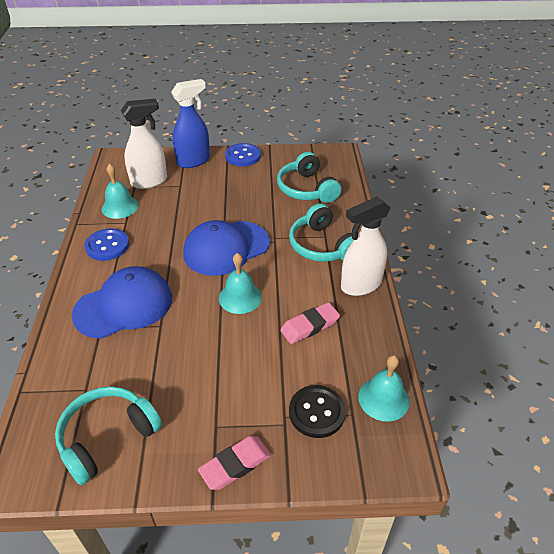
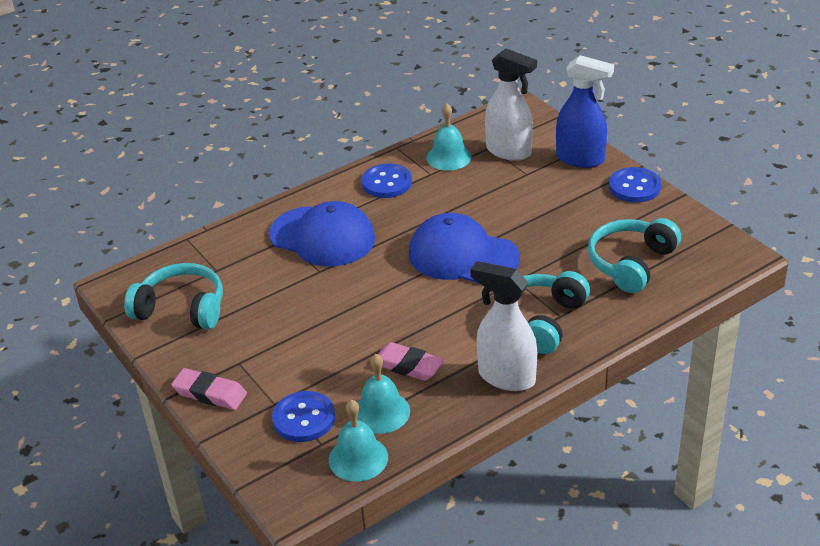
camera: 60 degrees right, 5 degrees down
(240, 297) = (402, 300): turquoise bell -> turquoise bell (381, 412)
(317, 412) = (304, 418): black button -> blue button

